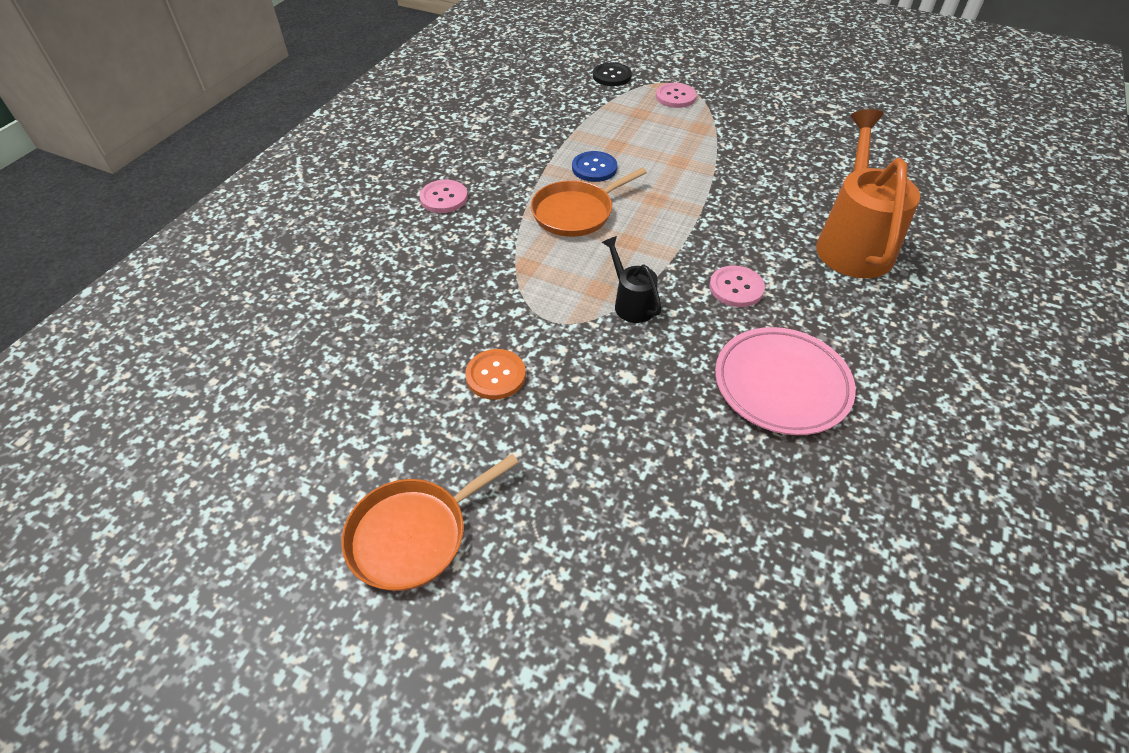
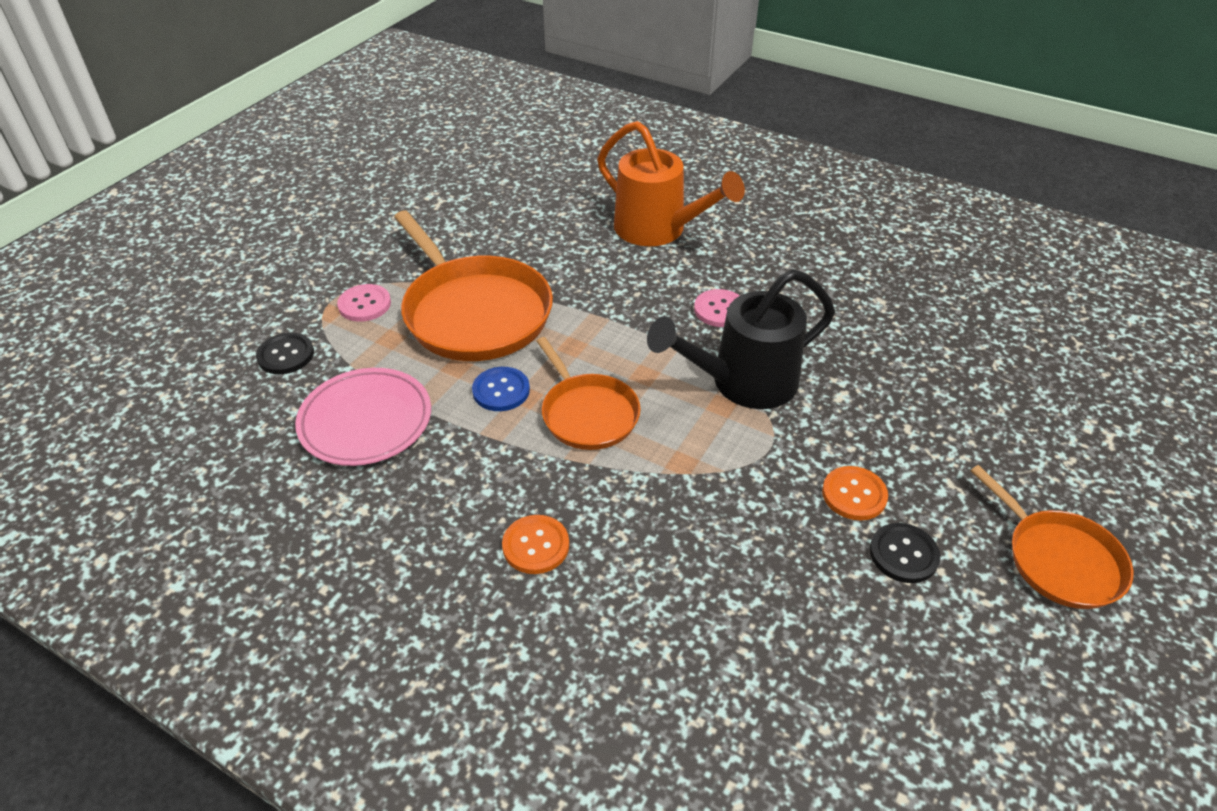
camera: 85 degrees left, 5 degrees down
(426, 405) = (903, 554): none -> black button
(444, 198) = (536, 546): pink button -> orange button
(631, 303) = (742, 383): black watering can -> black watering can, size x2.00
(682, 146) = (474, 313): none -> orange pan
(781, 384) = (839, 303): pink plate -> pink plate (366, 421)
(853, 242) = (659, 230): orange watering can -> orange watering can turned 150 degrees counterclockwise

